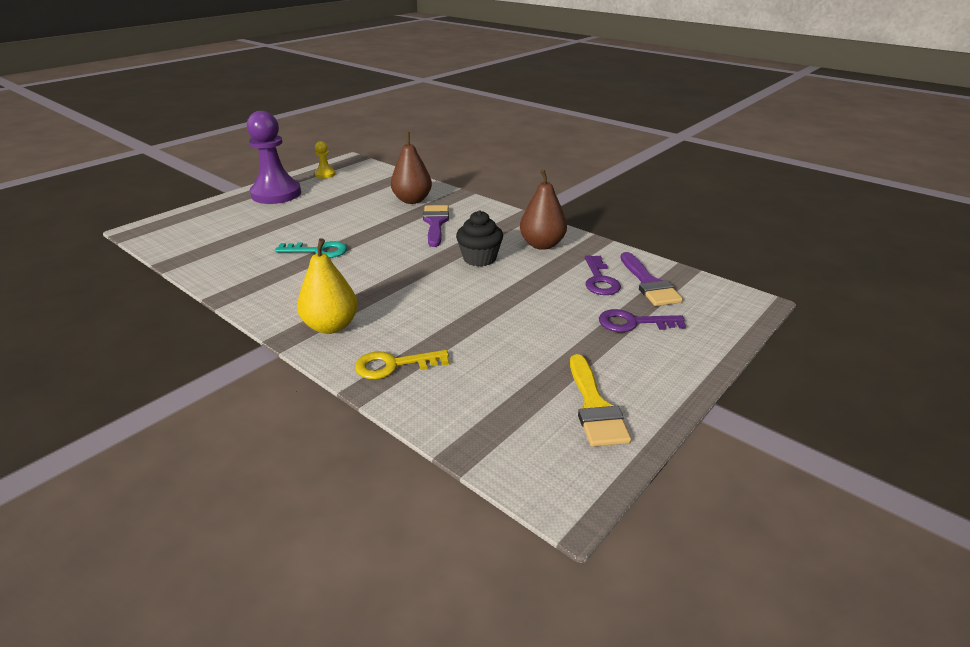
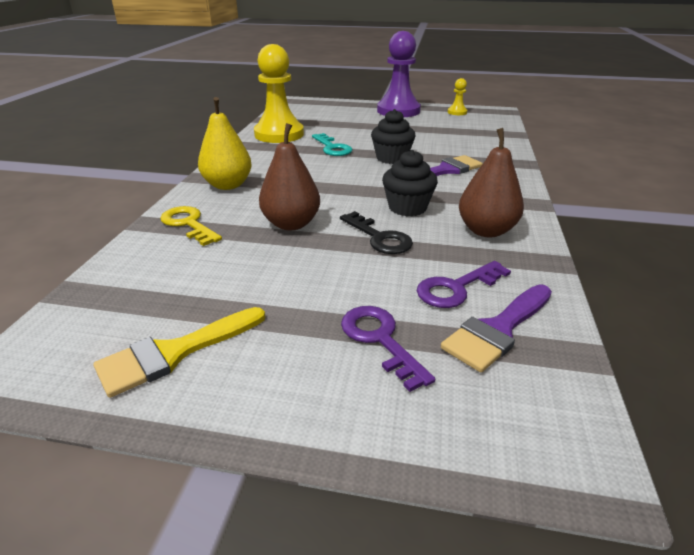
camera: 60 degrees right, 0 degrees up
(235, 267) = (279, 134): none -> yellow pawn
(382, 234) = (391, 158): none -> black cupcake
(412, 200) = (471, 150): brown pear -> brown pear (291, 224)
(513, 284) = (379, 238): none -> black key

